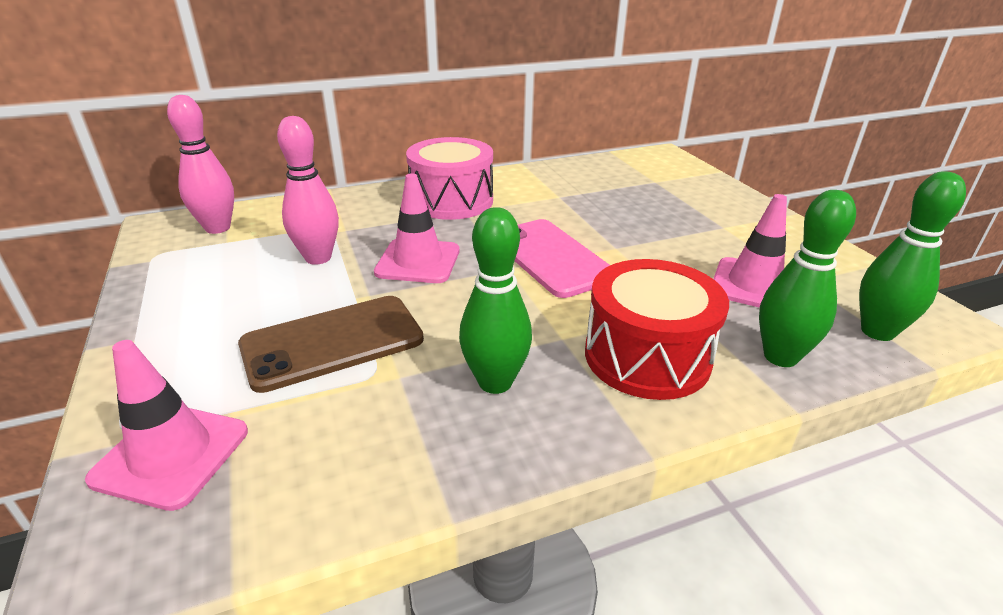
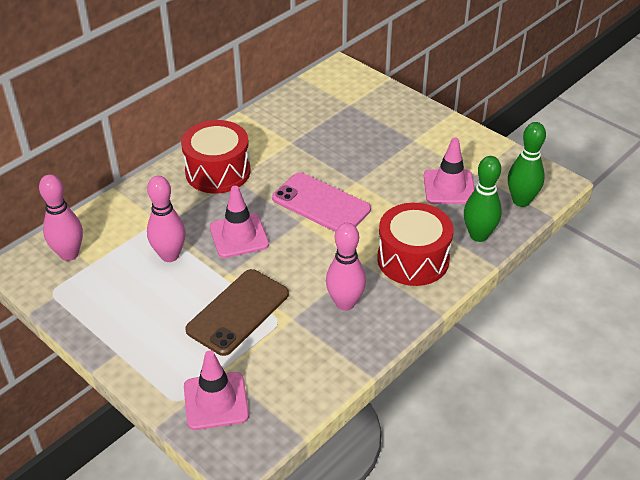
camera: 25 degrees left, 10 degrees up
(451, 201) = (218, 171): pink drum -> red drum
(495, 382) = (345, 303): green bowling pin -> pink bowling pin

